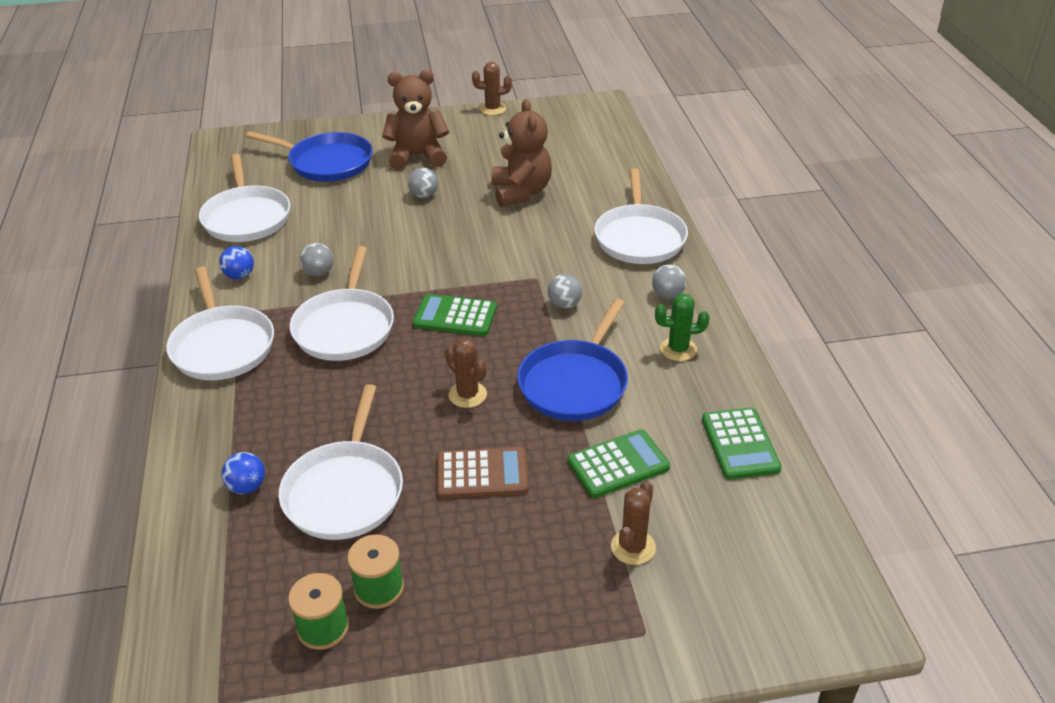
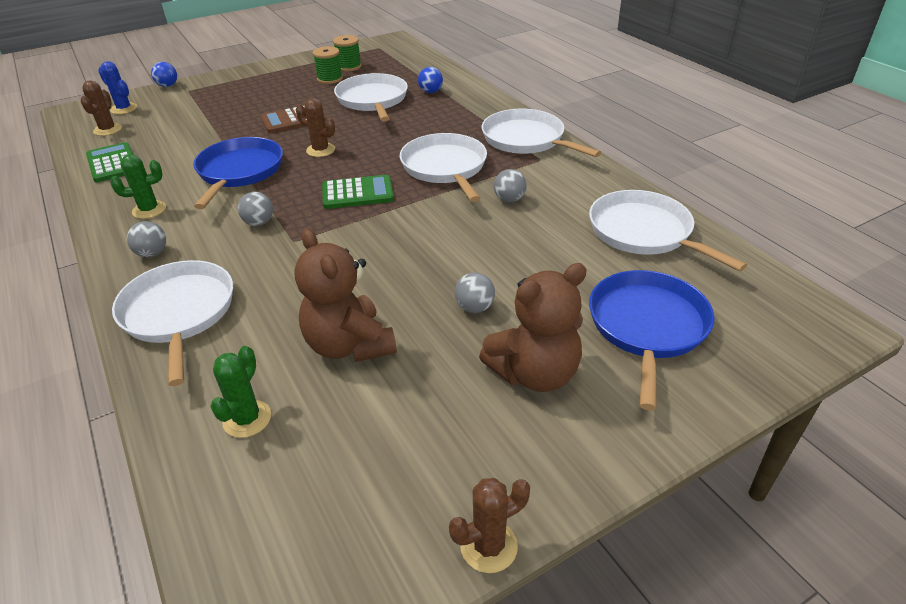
camera: 160 degrees right, 0 degrees up
(239, 276) = (576, 182): blue ball -> blue ball (167, 86)
(326, 162) = (647, 327): blue pan -> blue pan turned 105 degrees clockwise
(595, 170) = (247, 419): none -> green cactus
(618, 464) = (203, 139): green calculator -> none
(633, 547) = (194, 112): brown cactus -> brown cactus (108, 130)
(758, 598) = (124, 109): none -> blue cactus

